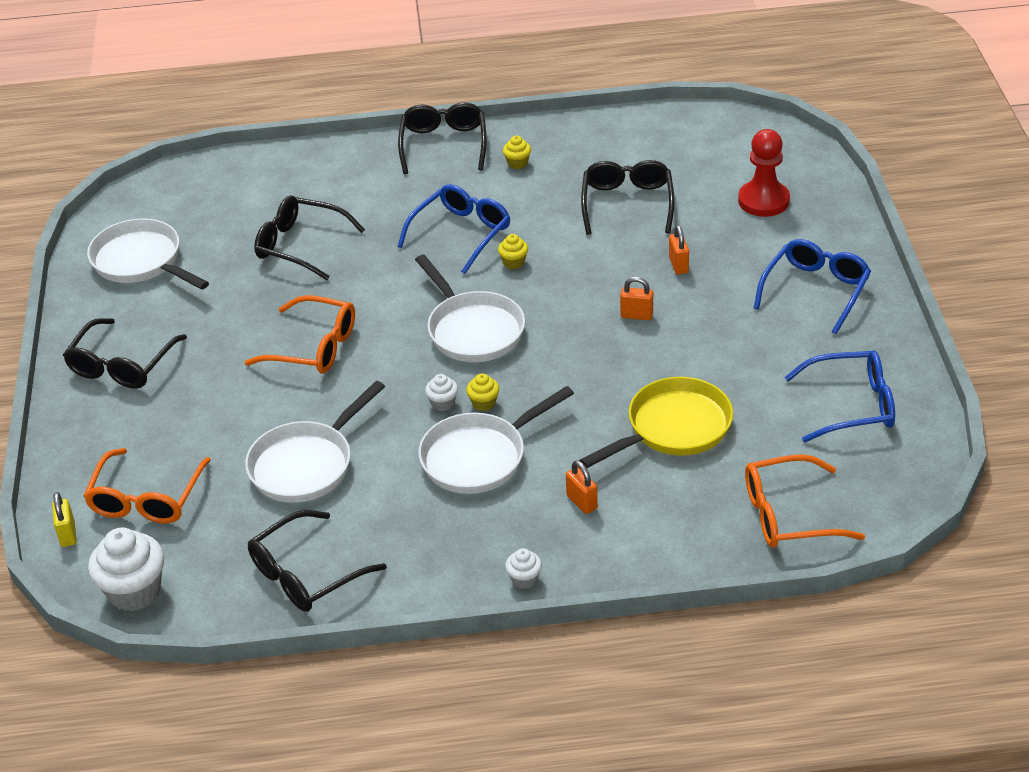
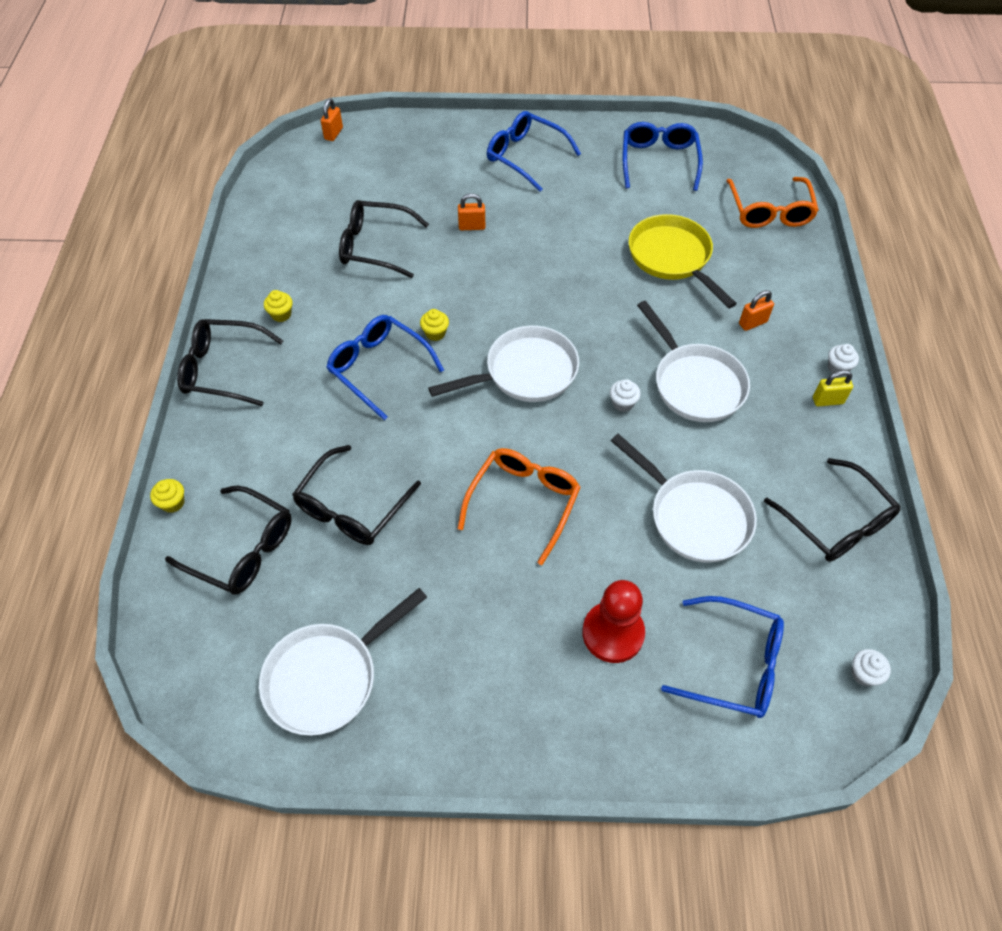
camera: 85 degrees left, 15 degrees up
(68, 534) = (784, 746): yellow padlock -> yellow padlock (827, 400)
(122, 365) = (516, 695): black glasses -> black glasses (242, 549)
(134, 591) = (864, 674): white cupcake -> white cupcake, size x0.48
(147, 498) = (734, 664): orange glasses -> blue glasses
(483, 403) = (626, 374): yellow cupcake -> yellow cupcake (173, 503)
(636, 315) = (531, 261): orange padlock -> orange padlock (333, 133)
(763, 201) = (402, 165): red pawn -> red pawn (613, 633)

